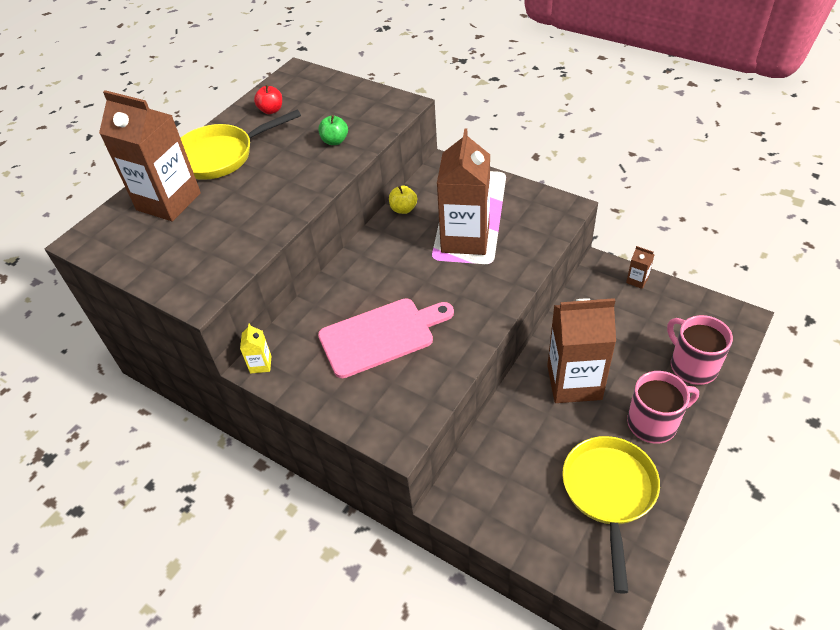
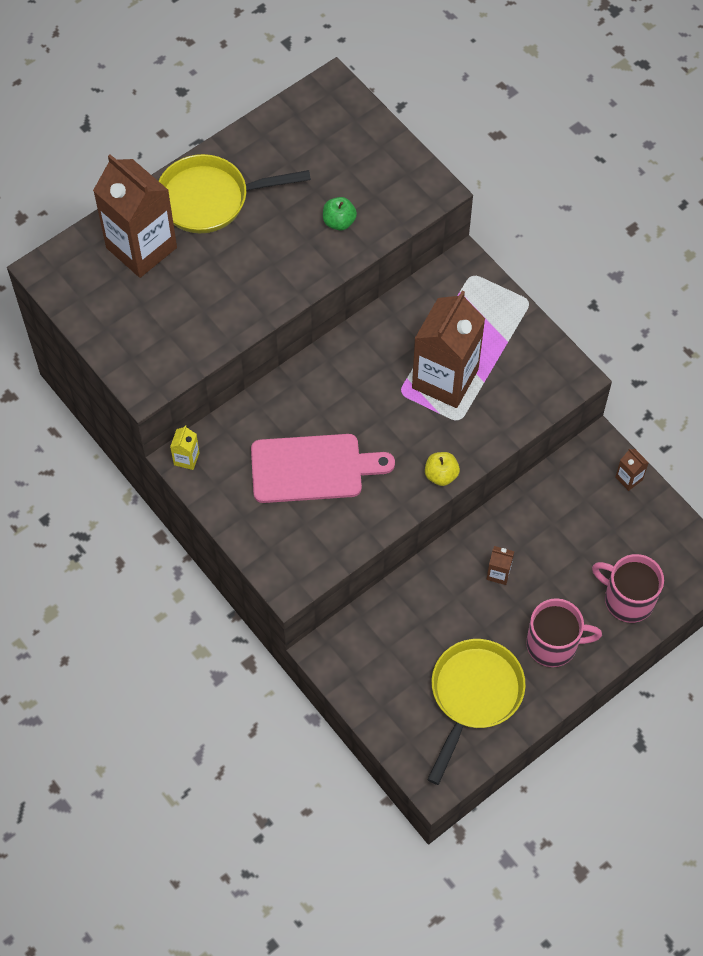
camera: 15 degrees right, 15 degrees up
(271, 110) = (284, 145): red apple -> none
(403, 209) = (395, 313): yellow apple -> yellow apple (441, 475)
(574, 382) = (498, 573): brown carton -> brown carton, size x0.40
(692, 366) = (627, 599): pink mug -> pink mug turned 45 degrees counterclockwise

